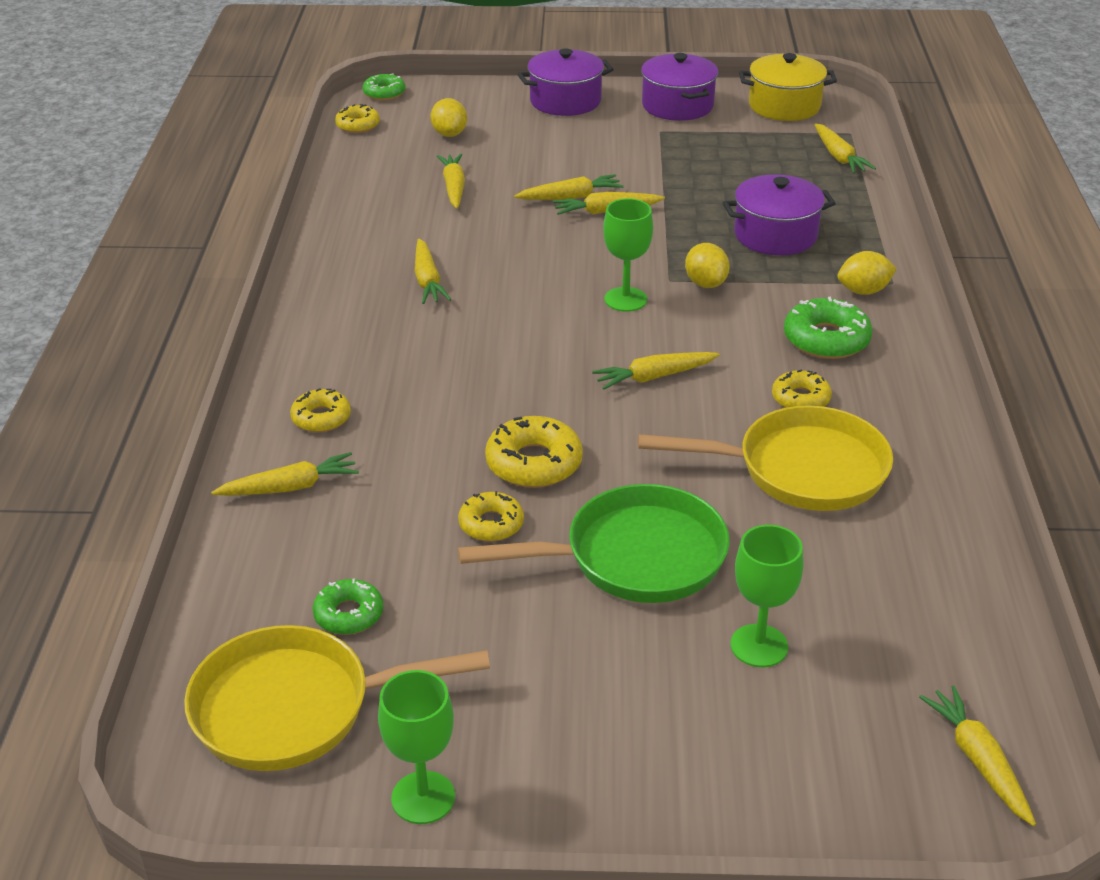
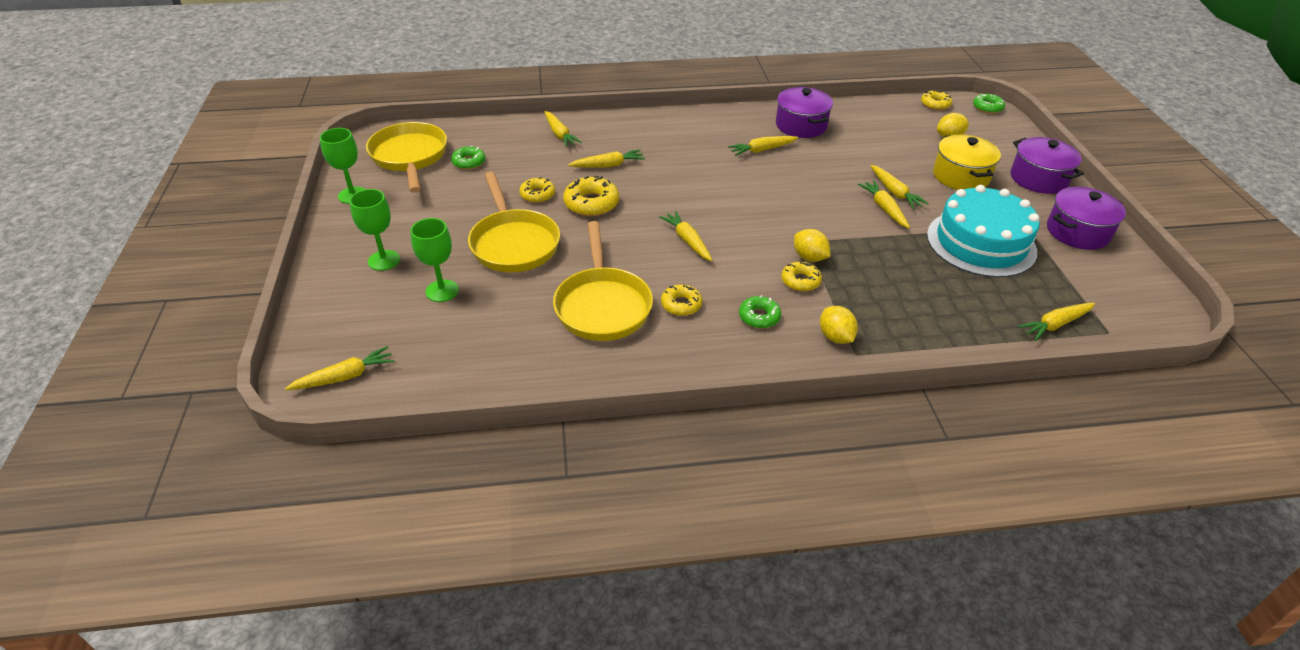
camera: 80 degrees right, 5 degrees up
(321, 418) = (617, 135): yellow donut -> yellow donut (800, 281)
(454, 187) = (878, 147): yellow carrot -> yellow carrot (608, 165)
(625, 299) = (773, 224): green goblet -> green goblet (384, 260)
(634, 557) = (514, 243): green pan -> yellow pan
(690, 164) = (981, 243): none -> turquoise cake
(705, 283) = (809, 257): yellow lemon -> yellow lemon turned 75 degrees clockwise
(775, 235) = (896, 289): purple pot -> purple pot (801, 125)
(784, 106) = (1129, 291): yellow pot -> yellow pot (960, 176)
(826, 339) = (759, 317): green donut -> green donut, size x0.64

